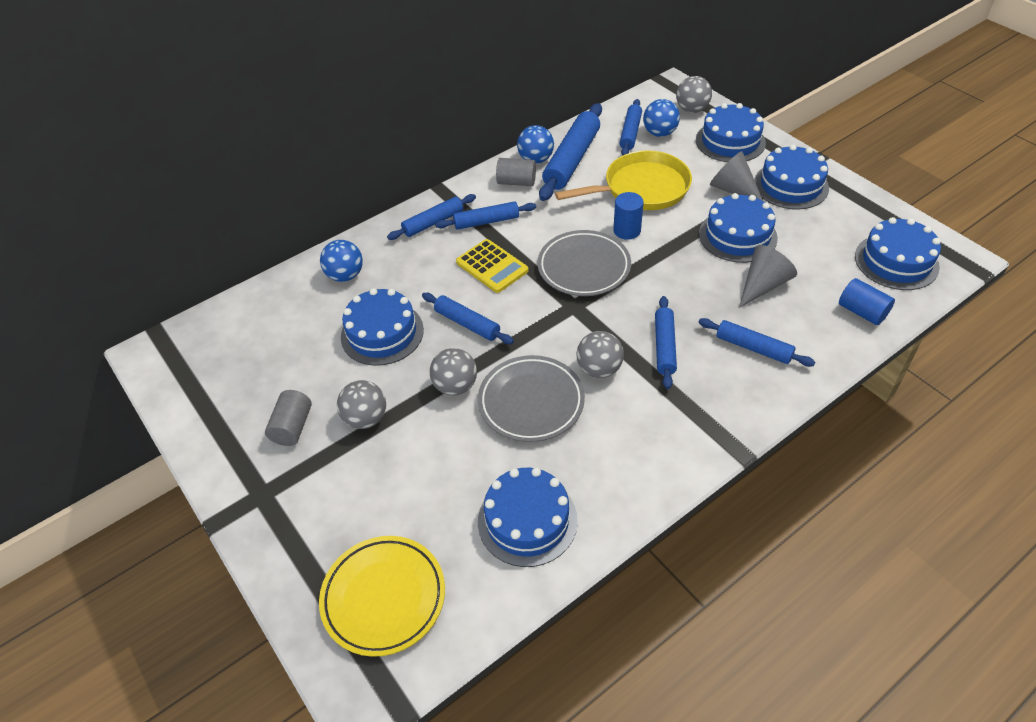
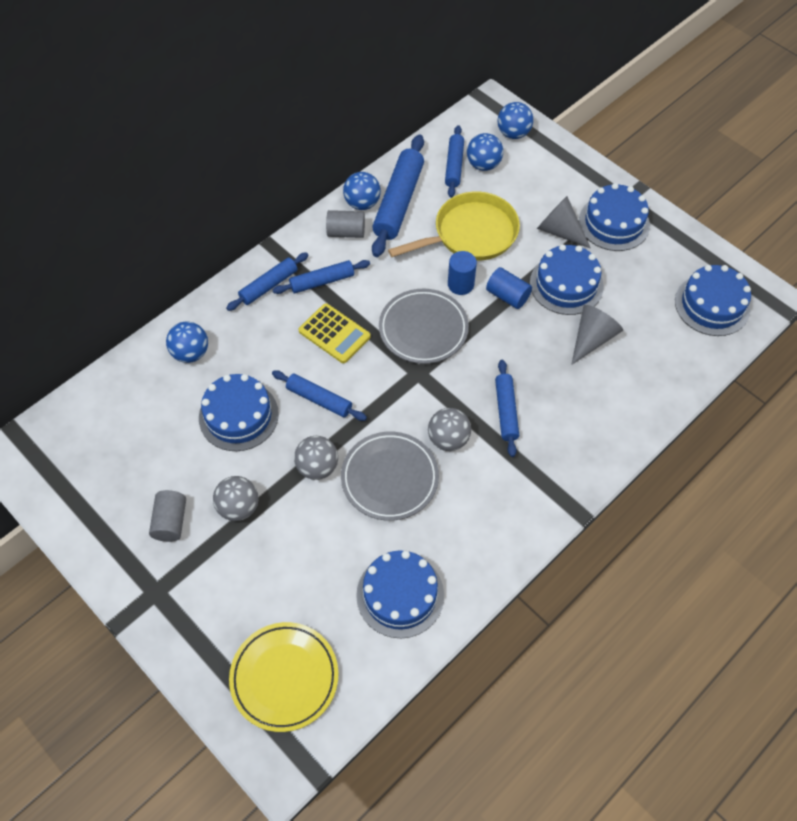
camera: 10 degrees left, 10 degrees up
(692, 109) = (513, 133): grey ball -> blue ball
(730, 141) = (553, 172): blue cake -> none
(753, 348) = (586, 407): blue rolling pin -> none
(862, 312) = (681, 362): blue cylinder -> blue cylinder (507, 296)

